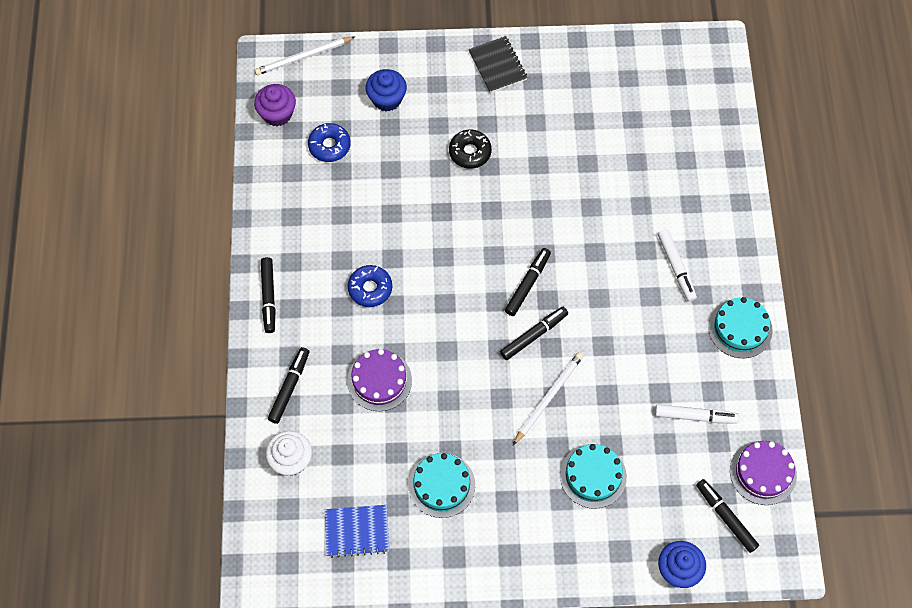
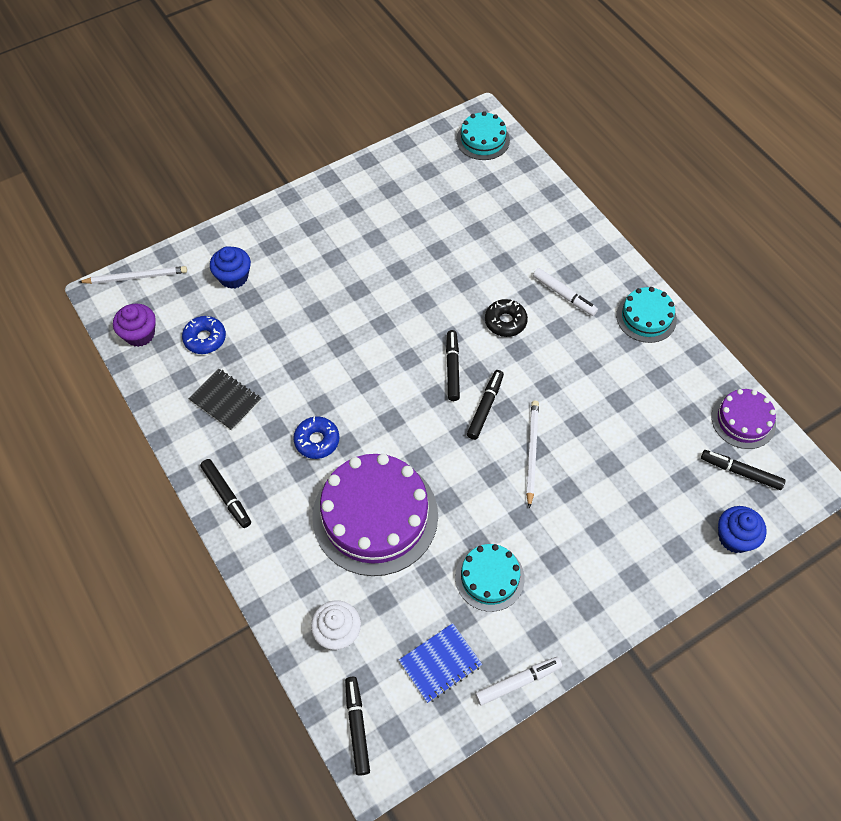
camera: 30 degrees left, 5 degrees down
(289, 387) = (295, 566): black marker -> black marker (357, 727)
(303, 57) = (136, 277): white pencil -> white pencil turned 135 degrees counterclockwise
(379, 380) = (375, 516): purple cake -> purple cake, size x1.87
(470, 152) = (334, 286): black donut -> black donut (505, 322)
(497, 65) = (314, 208): black notebook -> black notebook (225, 400)
(593, 476) = (612, 497): turquoise cake -> turquoise cake (483, 140)
(695, 416) = (660, 404): white marker -> white marker (518, 682)

